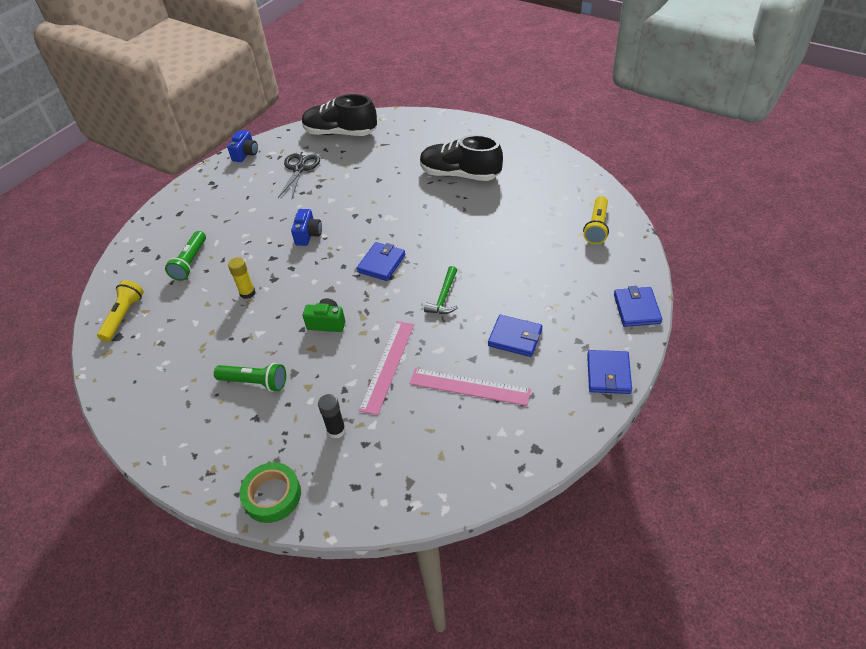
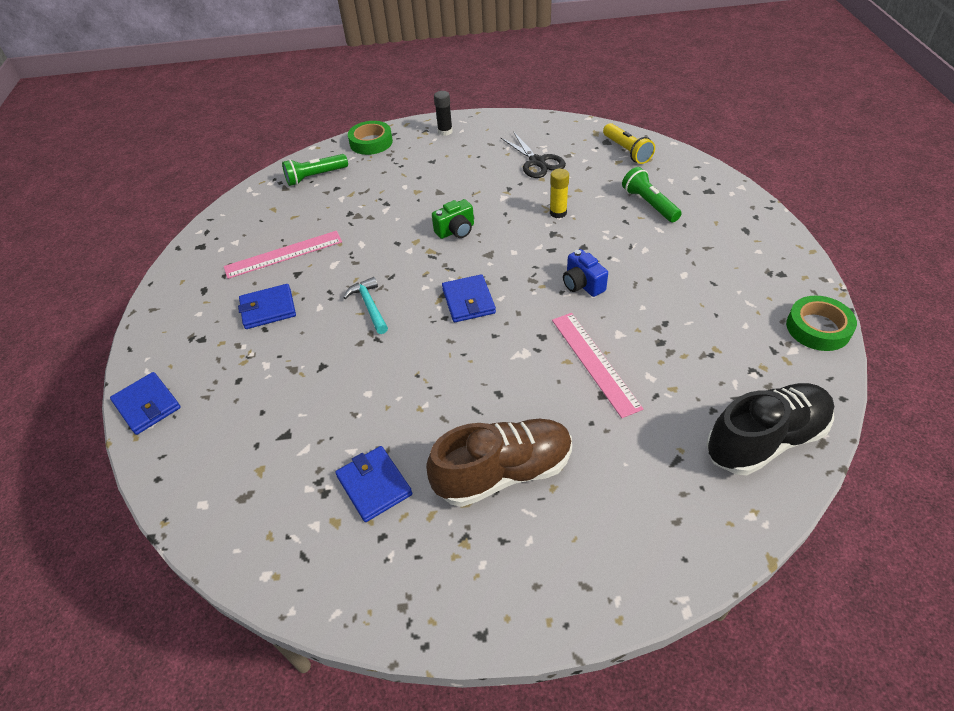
camera: 140 degrees right, 0 degrees up
(246, 154) = (818, 328): blue camera -> green tape
(255, 382) = (460, 174): green flashlight -> green flashlight (315, 177)
(299, 169) = (719, 349): black scissors -> black scissors (537, 162)
(336, 430) = (365, 183): black glue stick -> black glue stick (445, 131)
(387, 366) = (367, 232): pink ruler -> pink ruler (594, 362)
(444, 297) = (369, 306): green hammer -> turquoise hammer
(460, 174) = (503, 473): black shoe -> brown shoe
(596, 227) = (242, 496): yellow flashlight -> none
(608, 374) = (158, 326): blue wallet -> blue wallet (374, 485)

